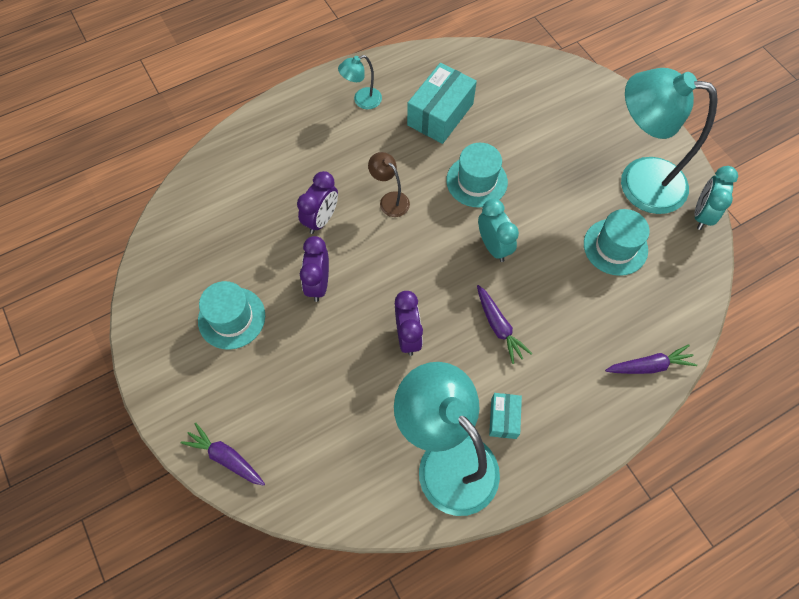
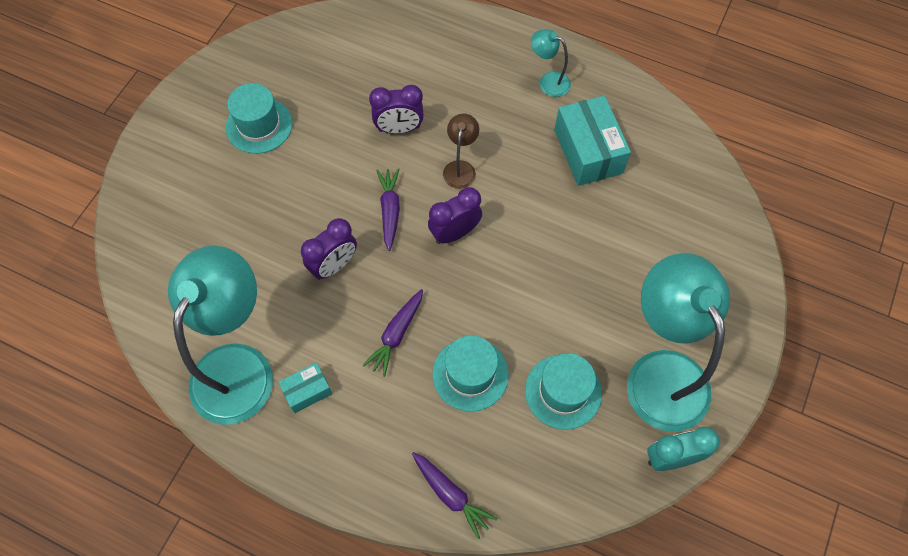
camera: 55 degrees right, 0 degrees up
(225, 457) = (138, 200): purple carrot -> purple carrot (390, 210)
(318, 284) = (335, 166): purple clock -> purple clock (455, 233)
(440, 114) = (588, 151): turquoise box -> turquoise box turned 75 degrees clockwise
(476, 181) = (538, 226): turquoise hat -> turquoise hat (470, 374)
(493, 246) = (478, 281): turquoise clock -> none

